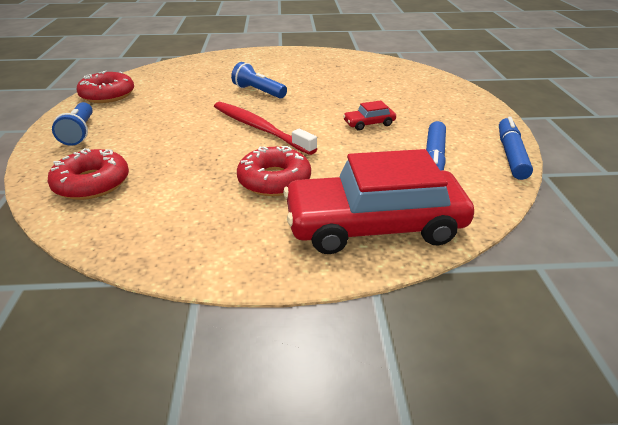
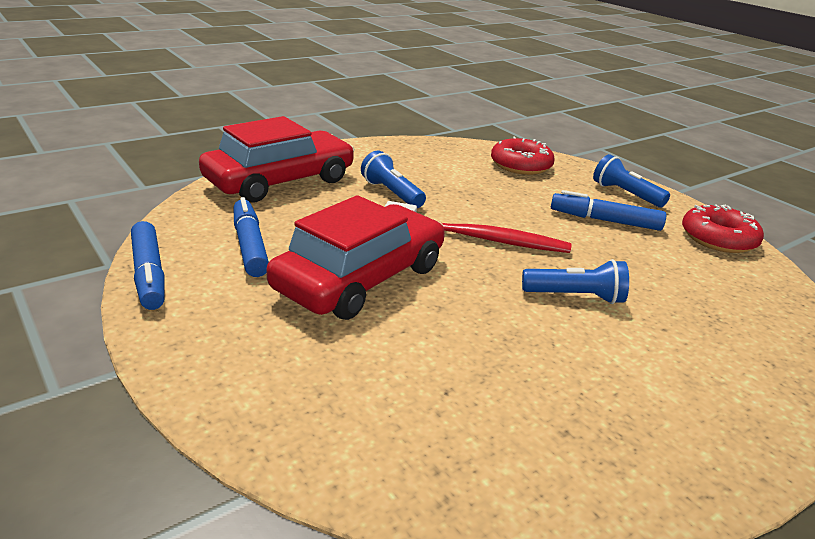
camera: 145 degrees right, 5 degrees down
(148, 119) = (605, 220): none -> blue marker
(274, 180) = (391, 193): red donut -> blue flashlight
(369, 123) = (360, 278): red car -> red car, size x2.48

